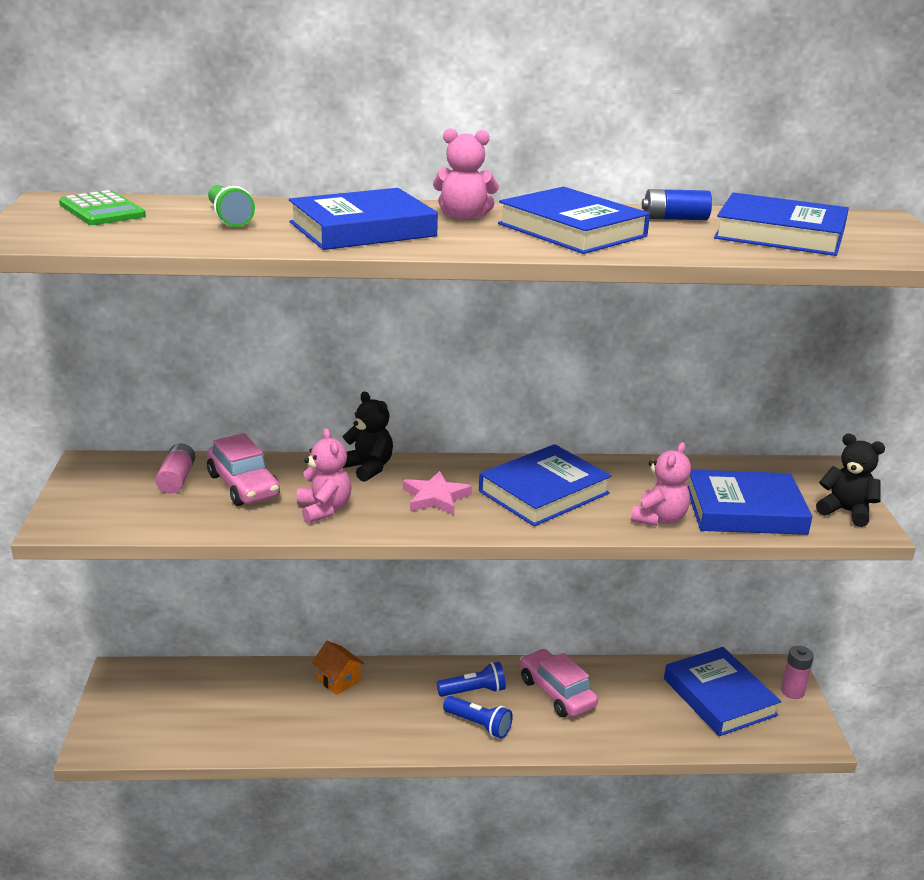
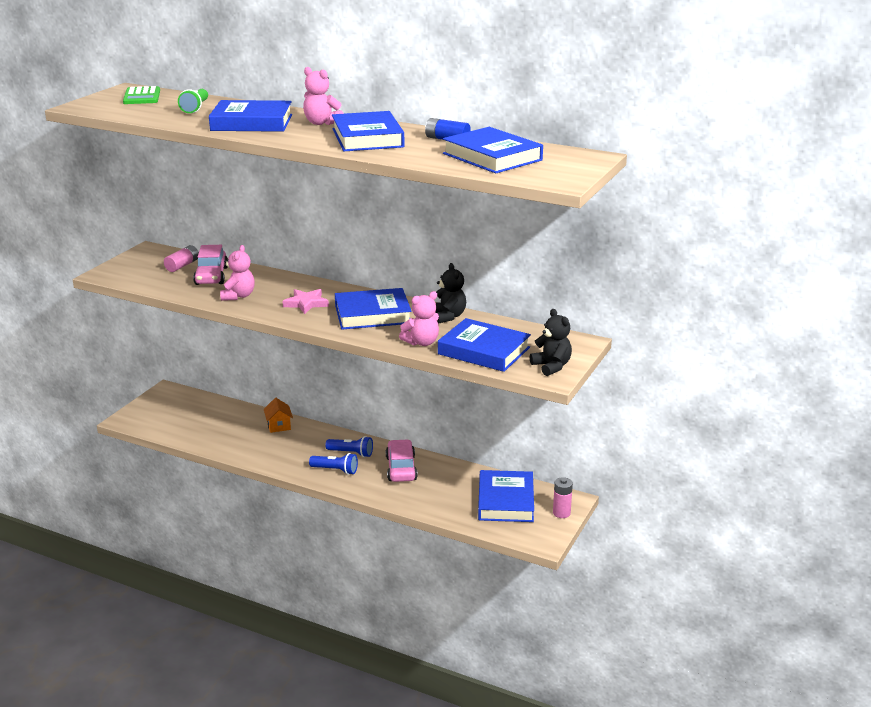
camera: 30 degrees right, 0 degrees up
(368, 468) = (289, 281): black teddy bear -> black teddy bear (448, 316)
(478, 725) = (335, 470): blue flashlight -> blue flashlight turned 45 degrees counterclockwise

